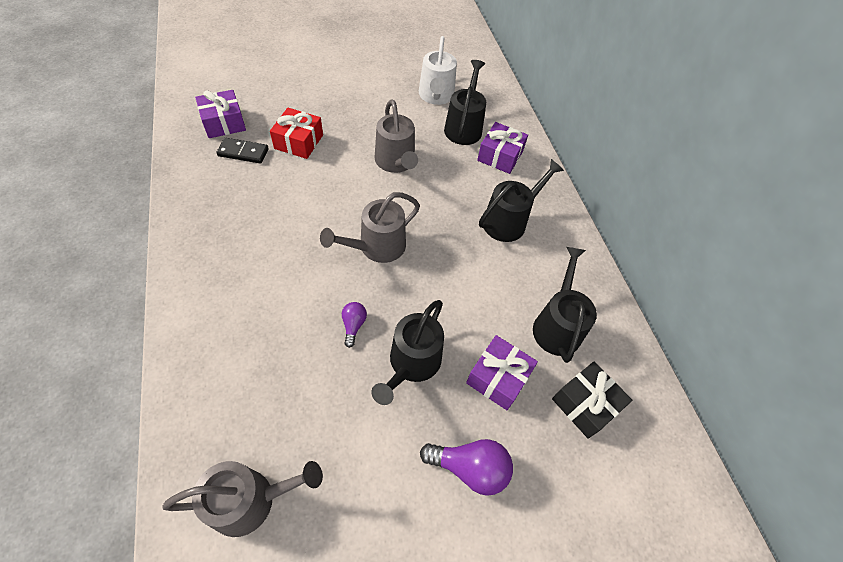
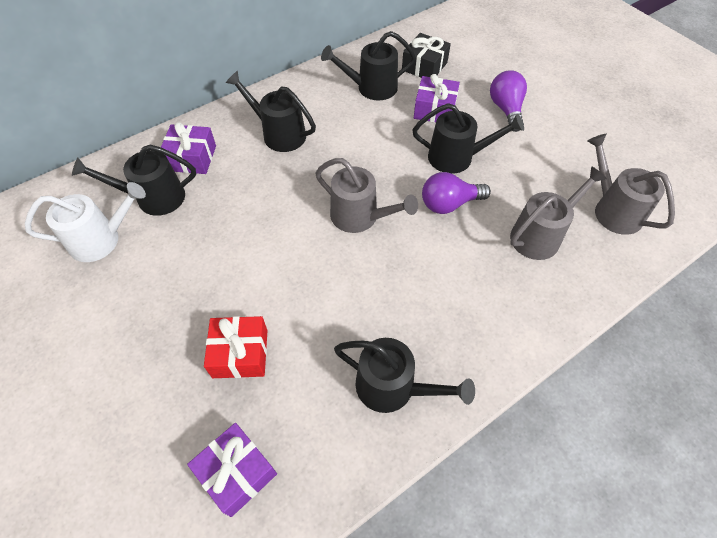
camera: 105 degrees left, 0 degrees up
(214, 210) = (392, 387): none -> black watering can
(243, 152) = (285, 410): black domino -> none
(353, 325) = (449, 204): purple light bulb -> purple light bulb, size x1.76
(396, 162) = (236, 240): grey watering can -> grey watering can (540, 235)

